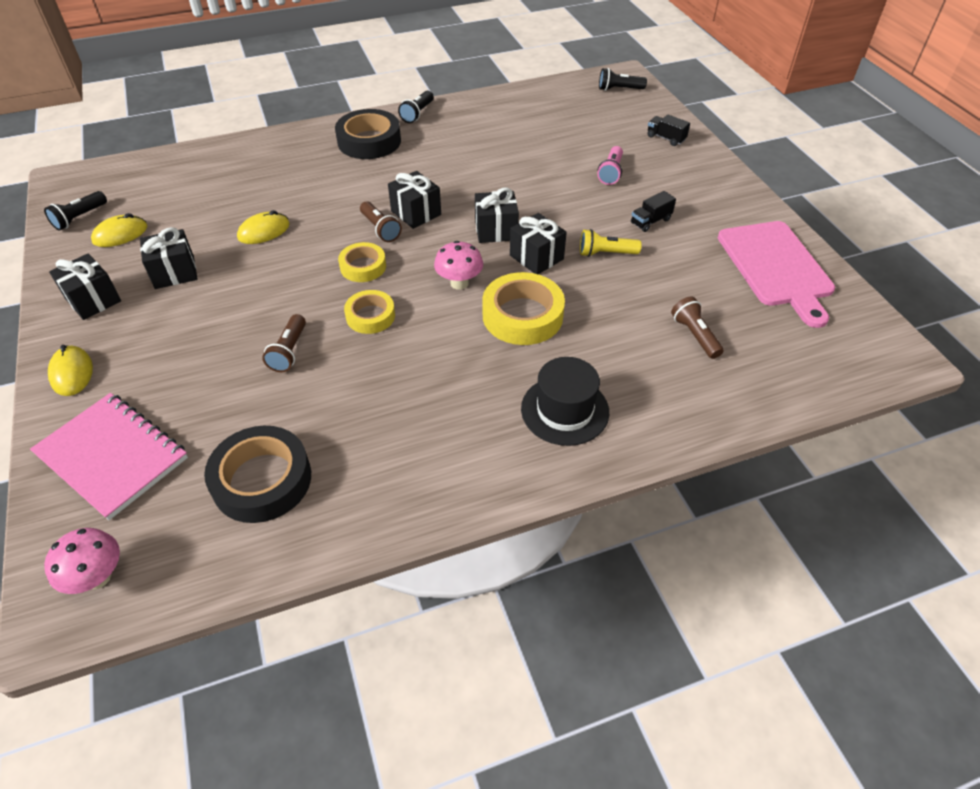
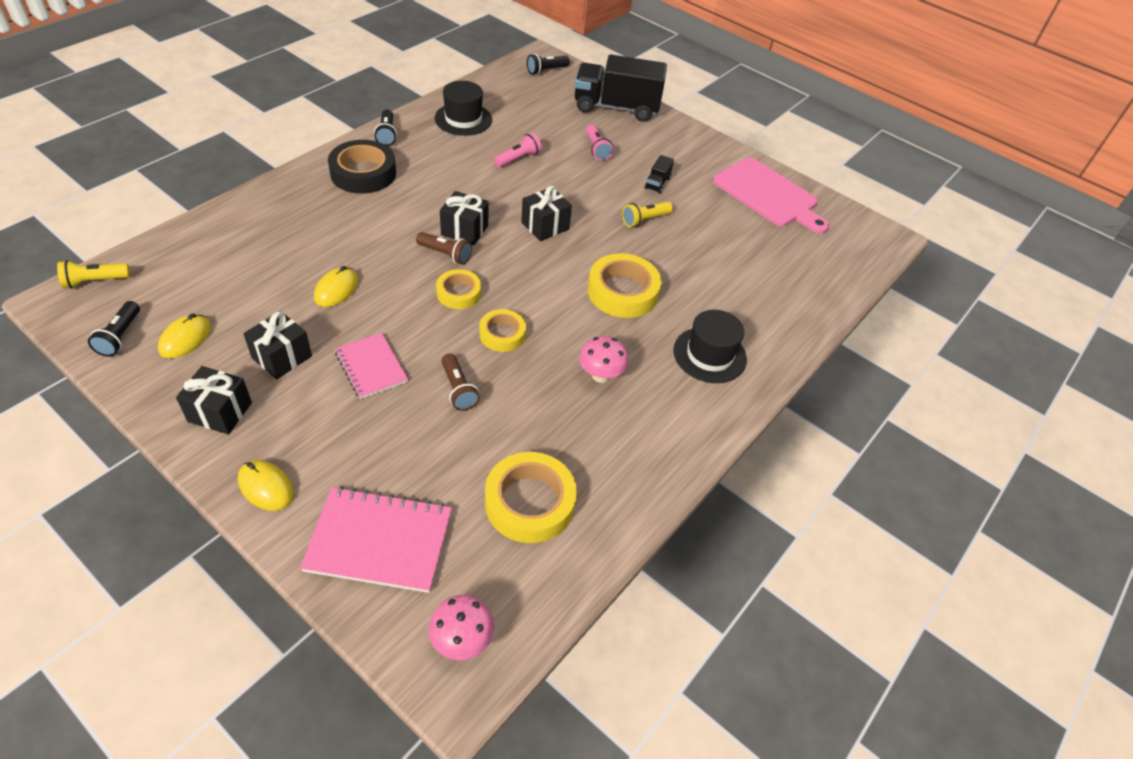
camera: 35 degrees left, 0 degrees up
(100, 172) = (95, 281): none -> yellow flashlight
(235, 305) = (371, 367): none -> pink notebook
(262, 480) = (529, 502): black tape -> yellow tape
(459, 283) = (552, 281): pink mushroom -> pink mushroom (600, 375)
(498, 115) = (463, 119): none -> black hat
(522, 162) = (518, 159): none -> pink flashlight
(536, 257) = (595, 239): black gift -> none
(666, 138) = (616, 107): black truck -> black truck, size x2.50
(695, 335) = (753, 265): brown flashlight -> none

